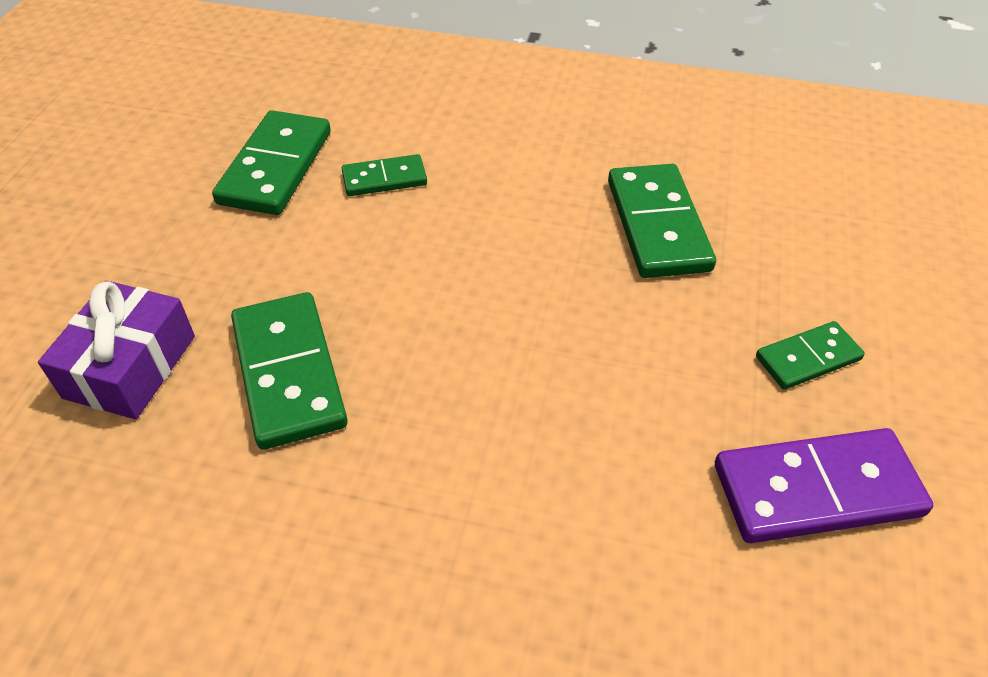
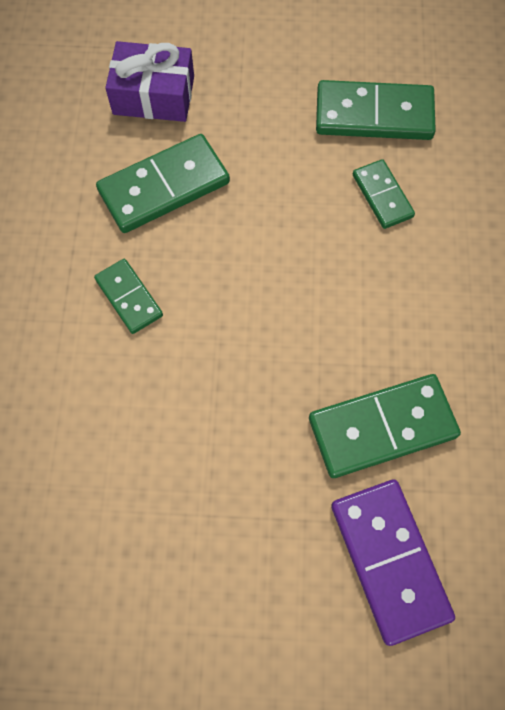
camera: 80 degrees right, 20 degrees up
(808, 358) = (244, 561): green domino -> green domino (129, 297)
(816, 489) = (113, 561): purple domino -> purple domino (389, 560)

